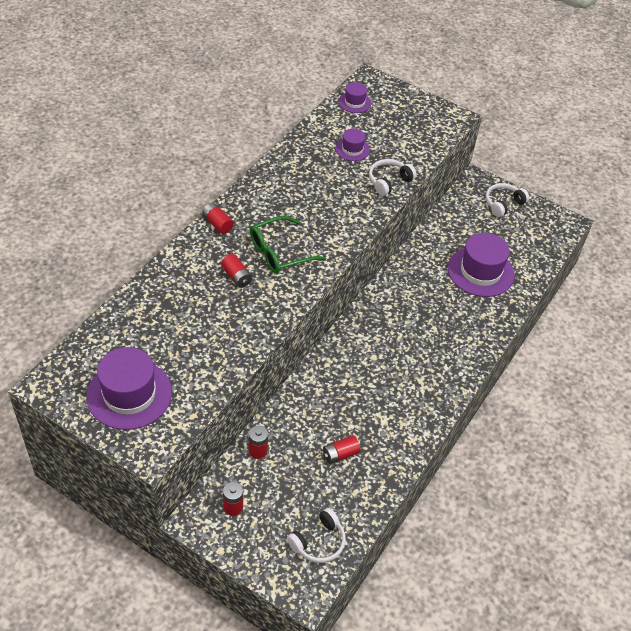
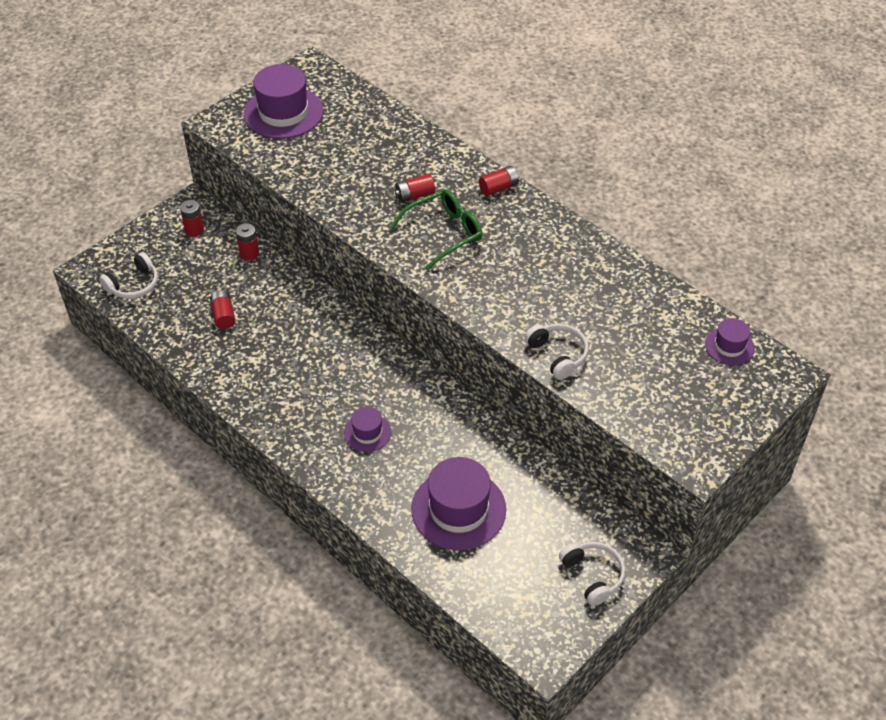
camera: 105 degrees right, 0 degrees up
(279, 253) = (444, 233): green glasses -> green glasses turned 75 degrees clockwise
(319, 542) = (134, 285): white headphones -> white headphones turned 105 degrees counterclockwise
(352, 149) = (625, 327): purple hat -> purple hat (367, 433)

